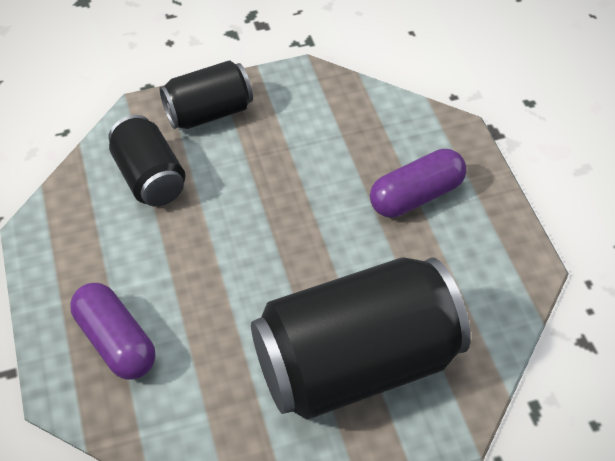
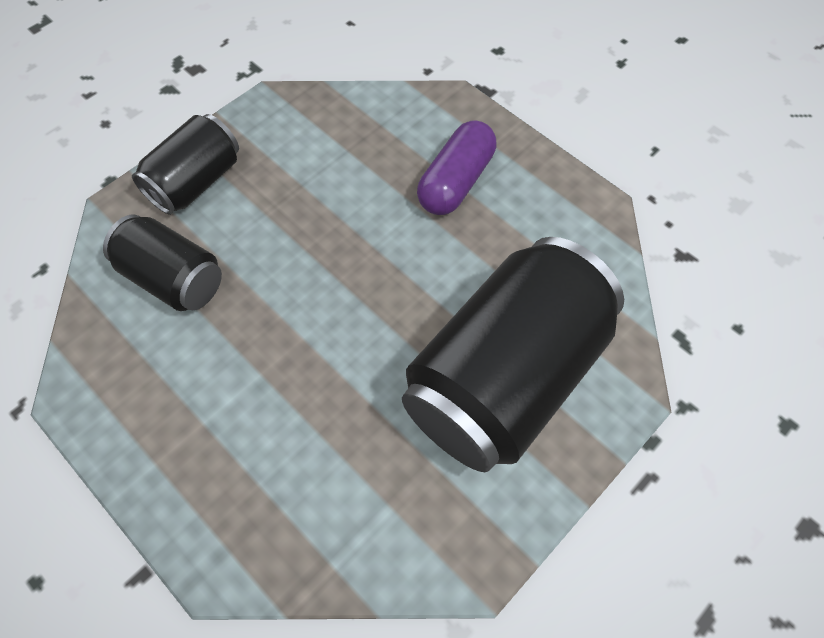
camera: 30 degrees left, 10 degrees up
(116, 342) = (246, 478): purple capsule -> none

